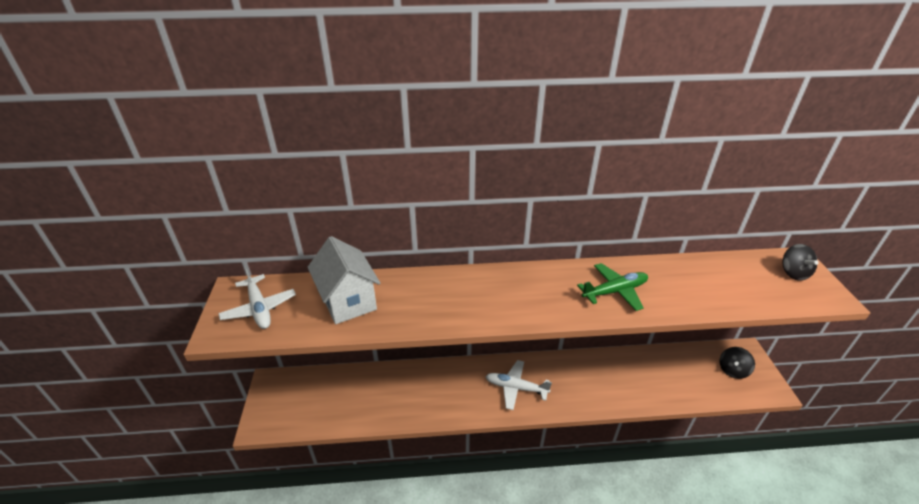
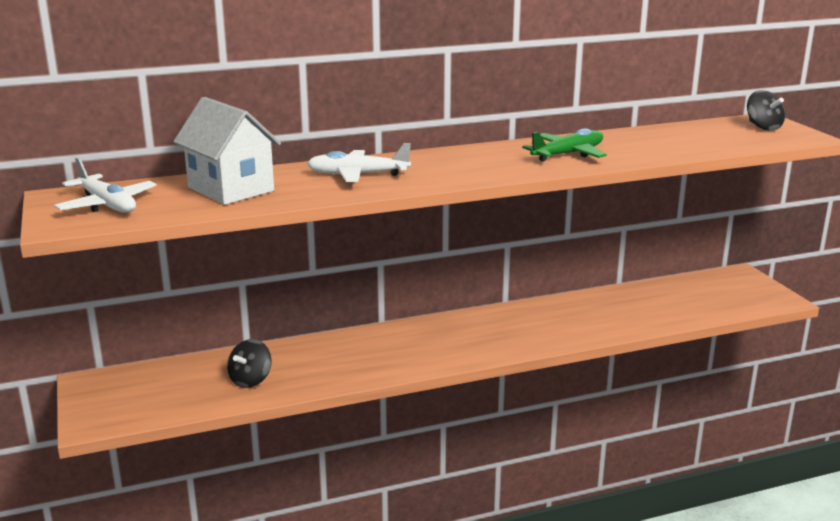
camera: 15 degrees left, 15 degrees down
(515, 388) = (459, 340): white plane -> white plane (357, 175)
(732, 370) = (729, 291): black spinning top -> black spinning top (250, 380)

